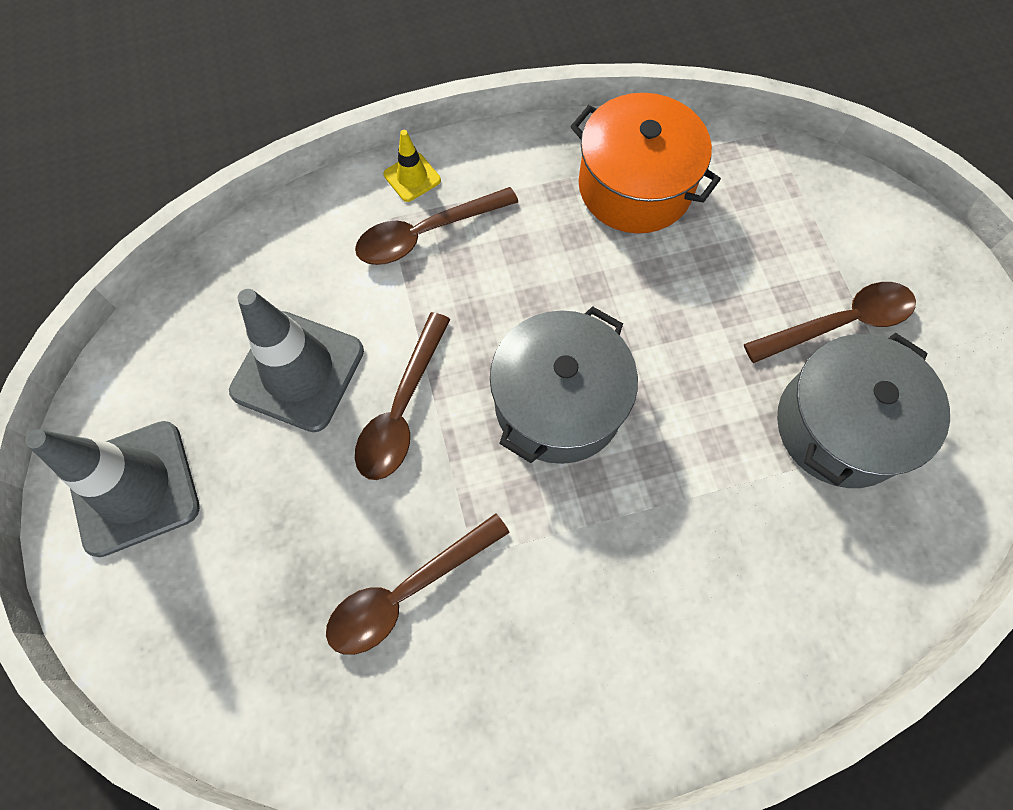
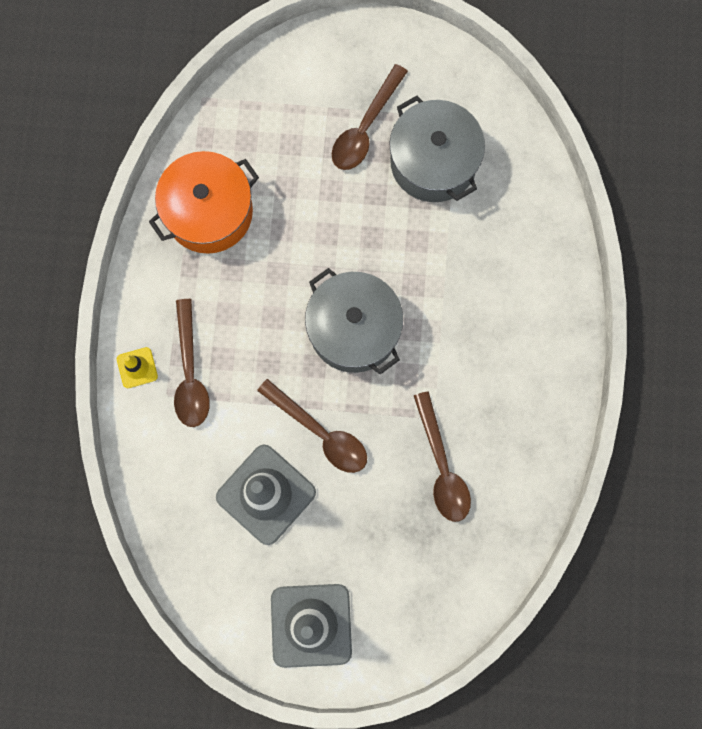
camera: 70 degrees left, 10 degrees up
(839, 323) = (365, 127): brown spoon -> brown spoon turned 150 degrees counterclockwise

